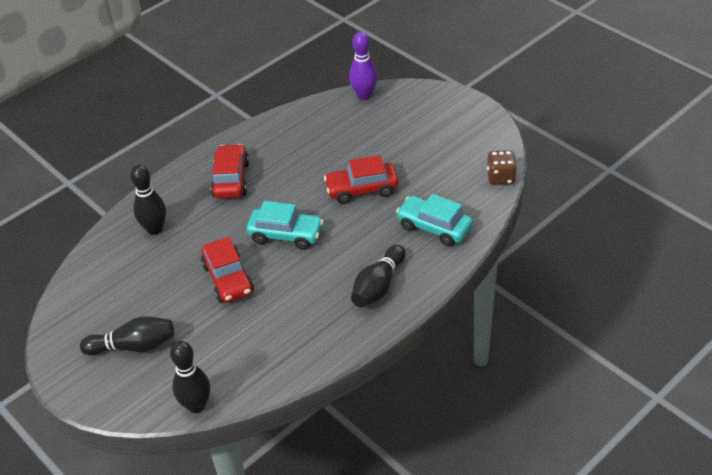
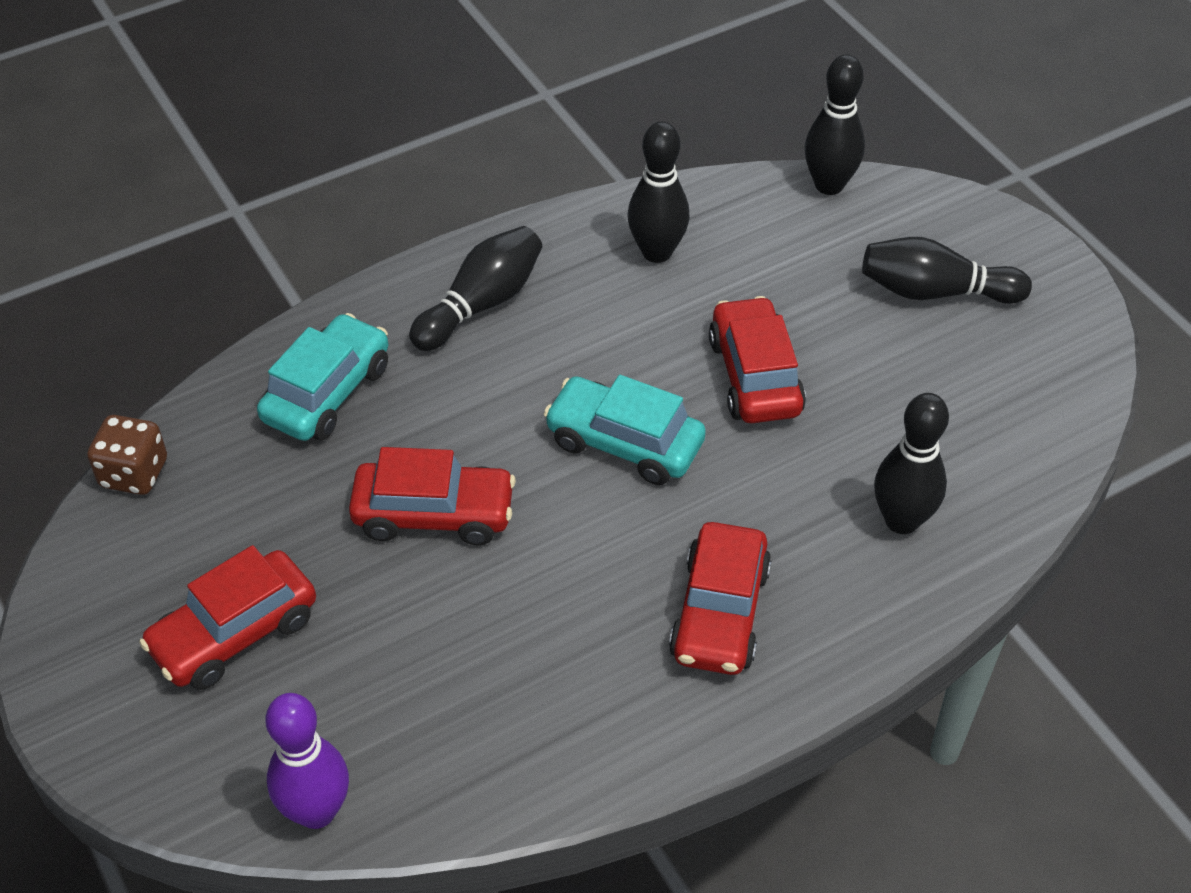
camera: 170 degrees left, 5 degrees up
(292, 337) = (657, 252): none -> black bowling pin
(422, 135) = (234, 633): none -> red car
(434, 227) = (327, 393): turquoise car -> turquoise car turned 105 degrees counterclockwise

